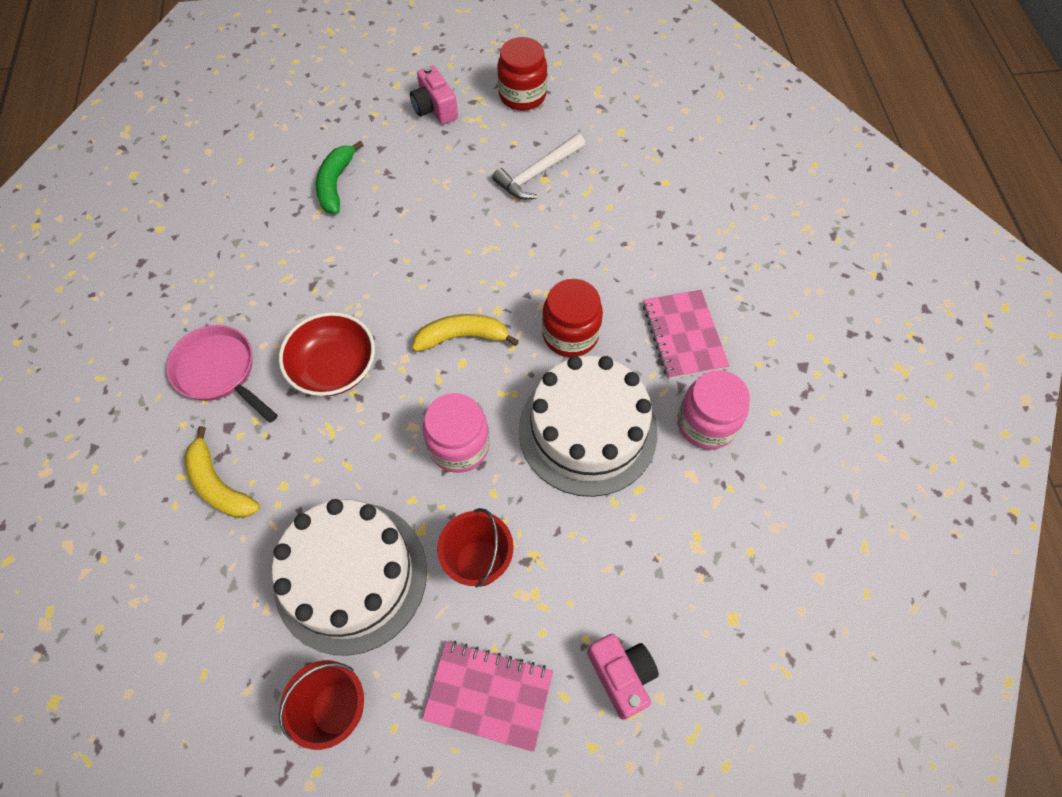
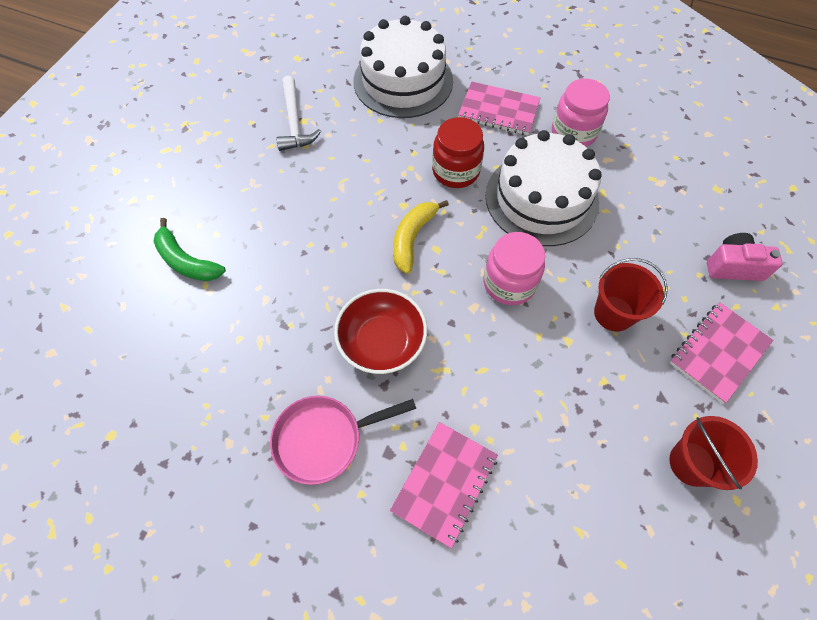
camera: 60 degrees left, 0 degrees up
(219, 485) = (444, 483): yellow banana -> pink notebook
(351, 576) = (584, 408): white cake -> white cake (403, 81)
(435, 108) = (168, 156): pink camera -> none
(522, 95) = (209, 95): red jar -> none

